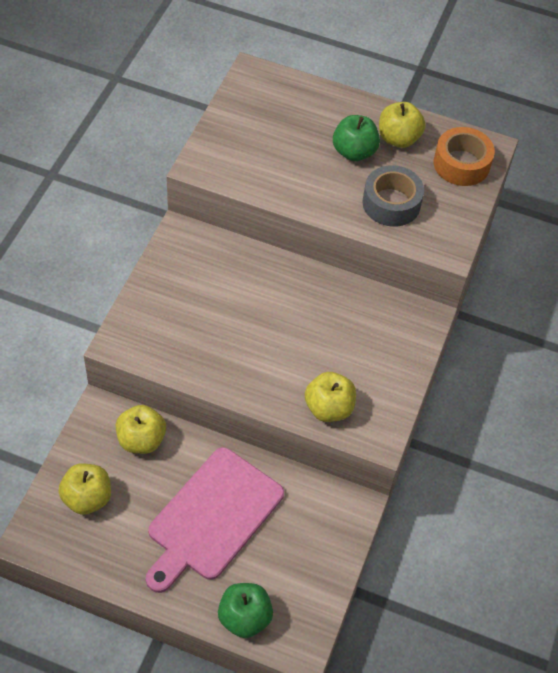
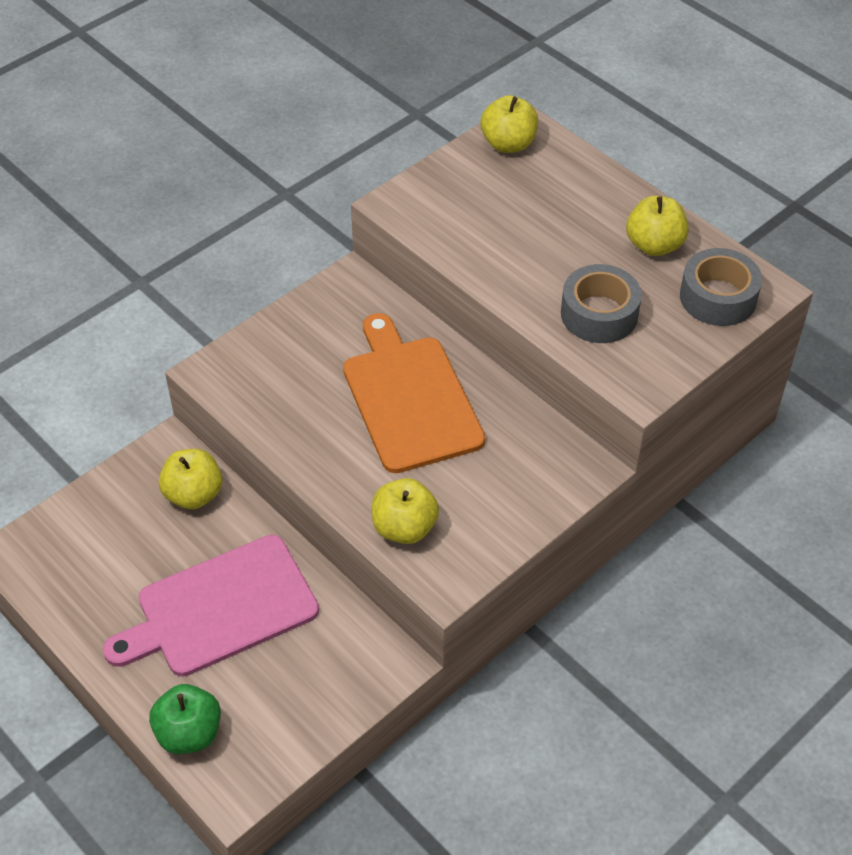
camera: 30 degrees right, 5 degrees down
(87, 498) = (98, 533): yellow apple -> yellow apple (508, 144)
(276, 310) = (410, 399): none -> orange cutting board
(354, 152) = (588, 243): green apple -> none
(461, 164) = (718, 297): orange tape -> grey tape

